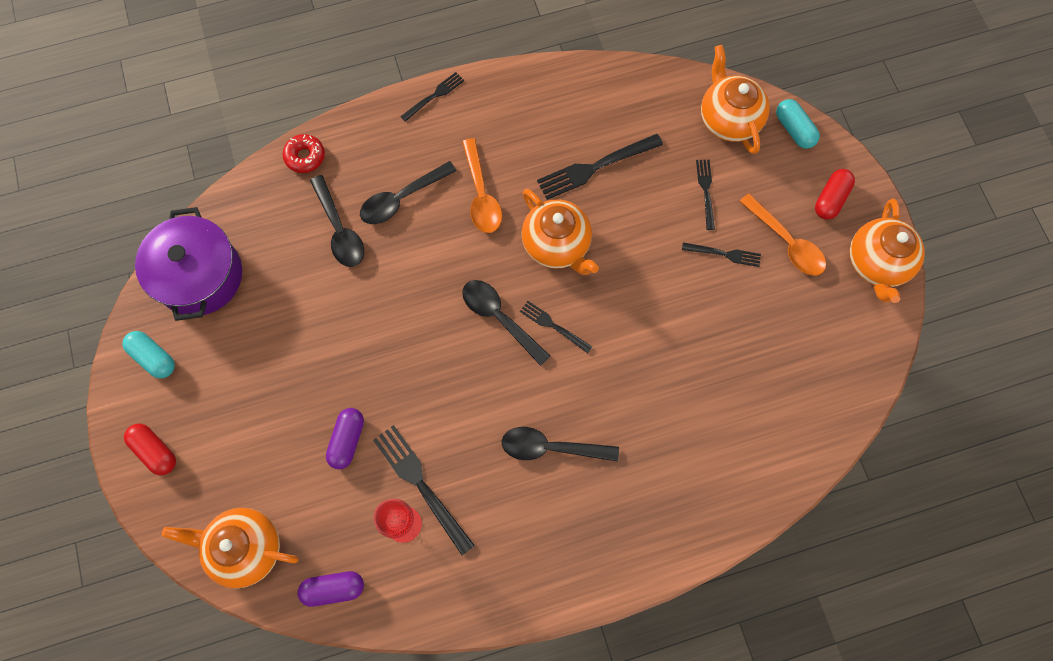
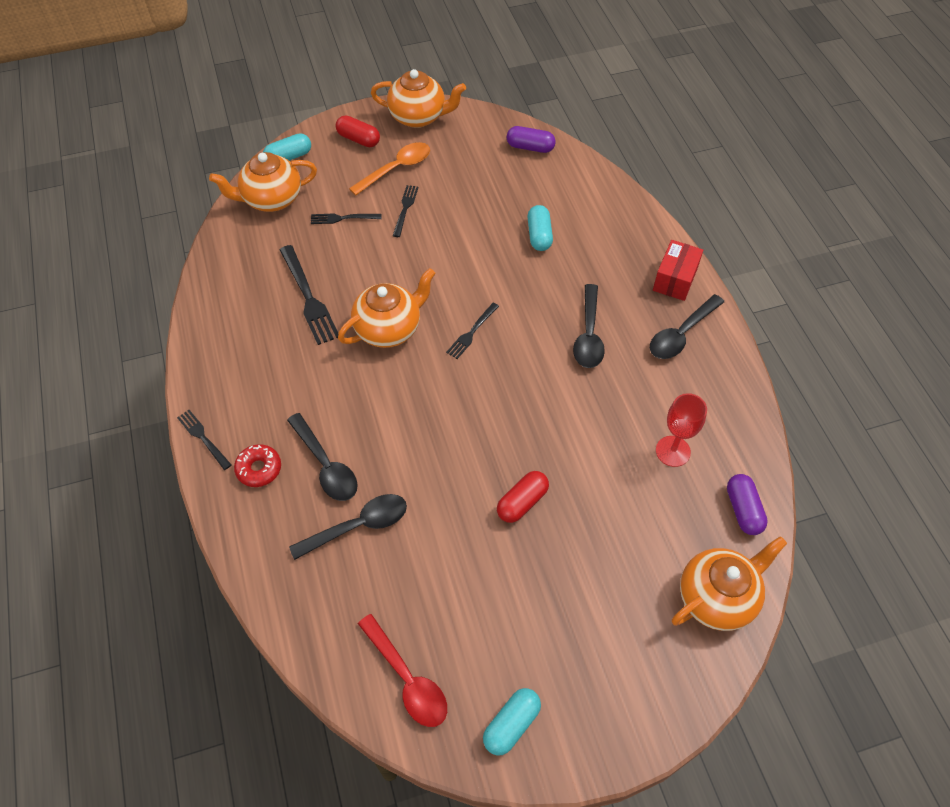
camera: 90 degrees left, 15 degrees down
(155, 451) = (623, 708): red capsule -> red capsule (522, 502)
(200, 276) = (407, 679): purple pot -> red spoon
(245, 548) = (717, 597): orange teapot -> orange teapot turned 135 degrees counterclockwise
(305, 156) = (261, 569): red donut -> red donut (259, 469)
(347, 440) = (595, 505): purple capsule -> purple capsule (530, 147)
(420, 484) = (633, 438): black fork -> none
(481, 195) = (329, 392): orange spoon -> none
(499, 318) = (463, 375): black spoon -> black spoon (681, 334)
(632, 554) = (675, 279): none -> red box
(693, 400) = (539, 235): none -> turquoise capsule

